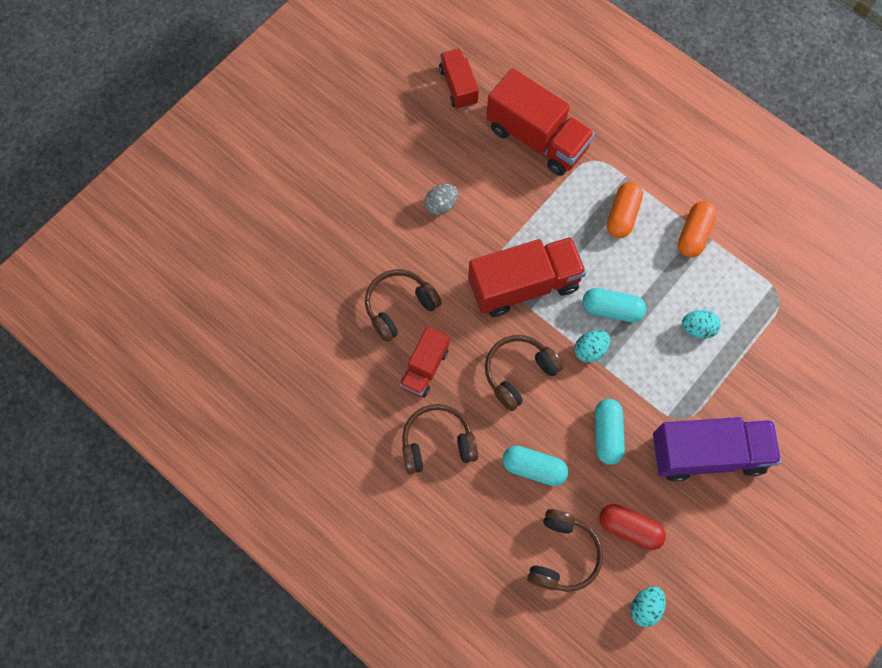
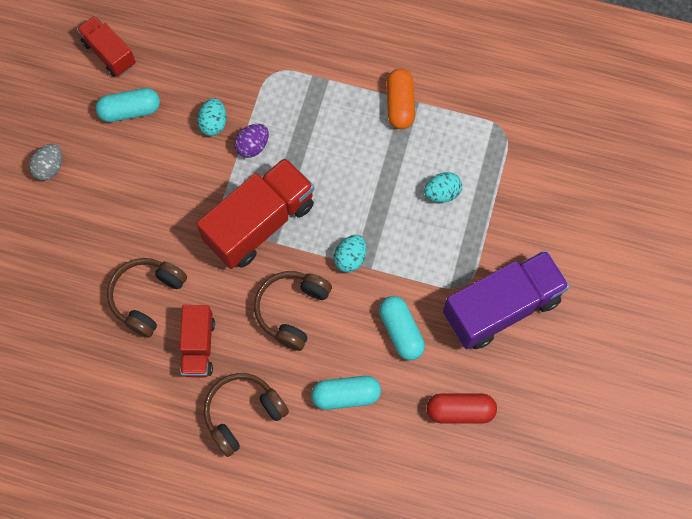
camera: 25 degrees left, 0 degrees up
(441, 205) = (144, 179): grey egg -> grey egg (50, 168)
(537, 138) = (210, 73): red truck -> none
(546, 216) = (252, 146): none -> purple egg
(562, 554) = (409, 465): brown headphones -> none
(611, 309) = (354, 210): turquoise capsule -> turquoise capsule (130, 111)
(622, 215) = (325, 114): orange capsule -> none
(645, 607) = (505, 478): turquoise egg -> turquoise egg (213, 123)

